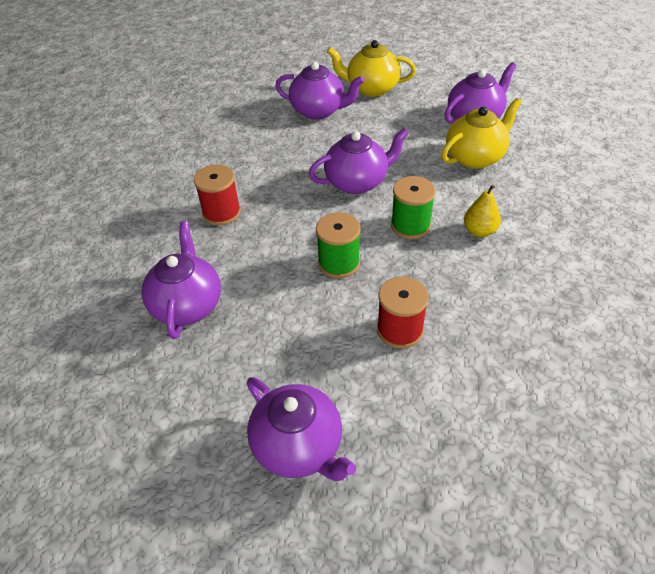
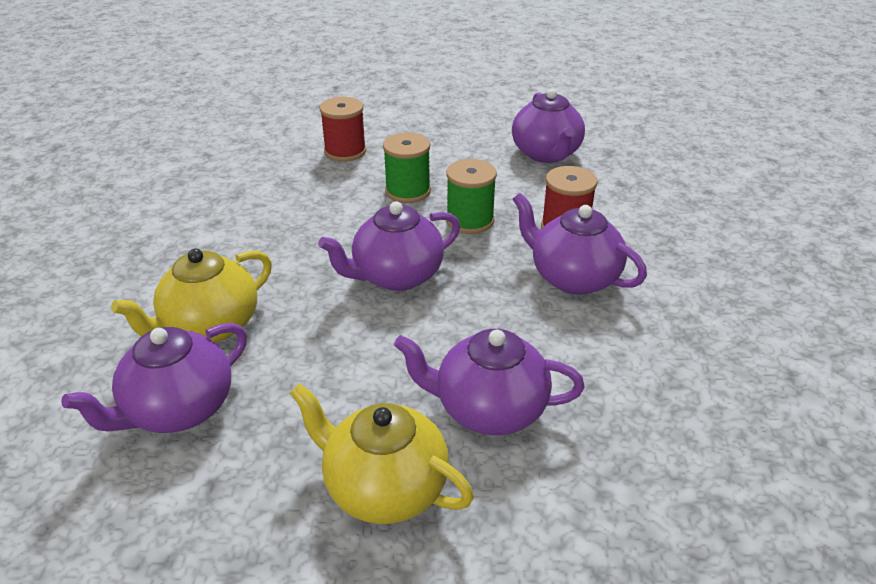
camera: 170 degrees right, 10 degrees down
(299, 446) = (419, 99): purple teapot -> purple teapot (573, 278)
(371, 88) = (384, 488): yellow teapot -> yellow teapot turned 150 degrees counterclockwise
(410, 225) = (326, 229): green spool -> green spool (470, 221)
(479, 231) = (243, 229): yellow pear -> none

